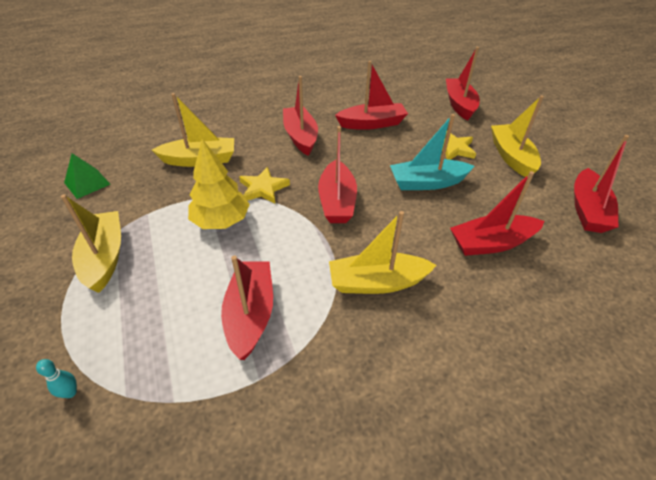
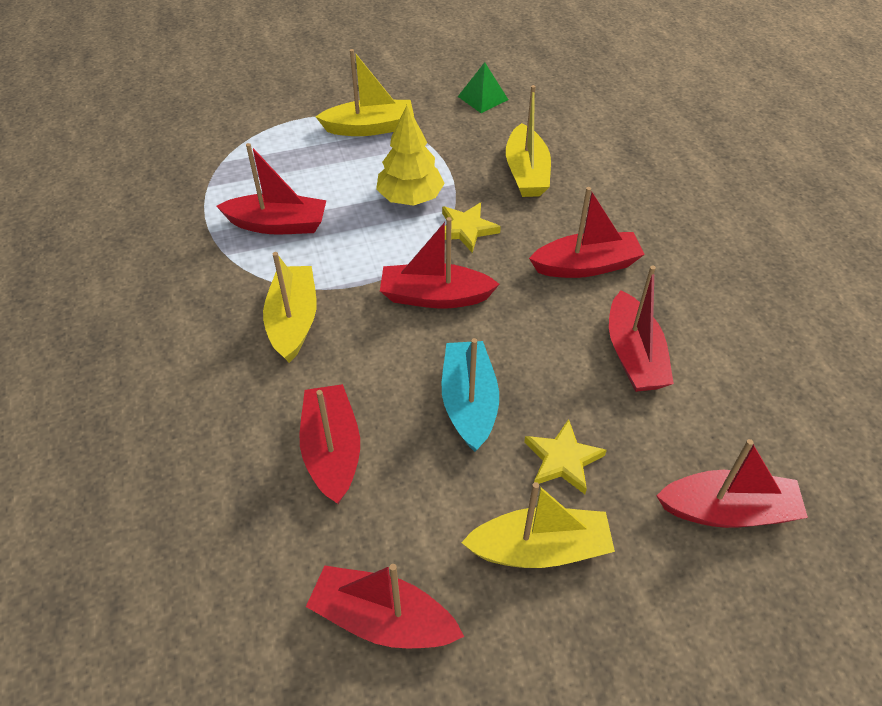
camera: 95 degrees right, 5 degrees up
(70, 392) = (233, 135): turquoise bowling pin -> none

